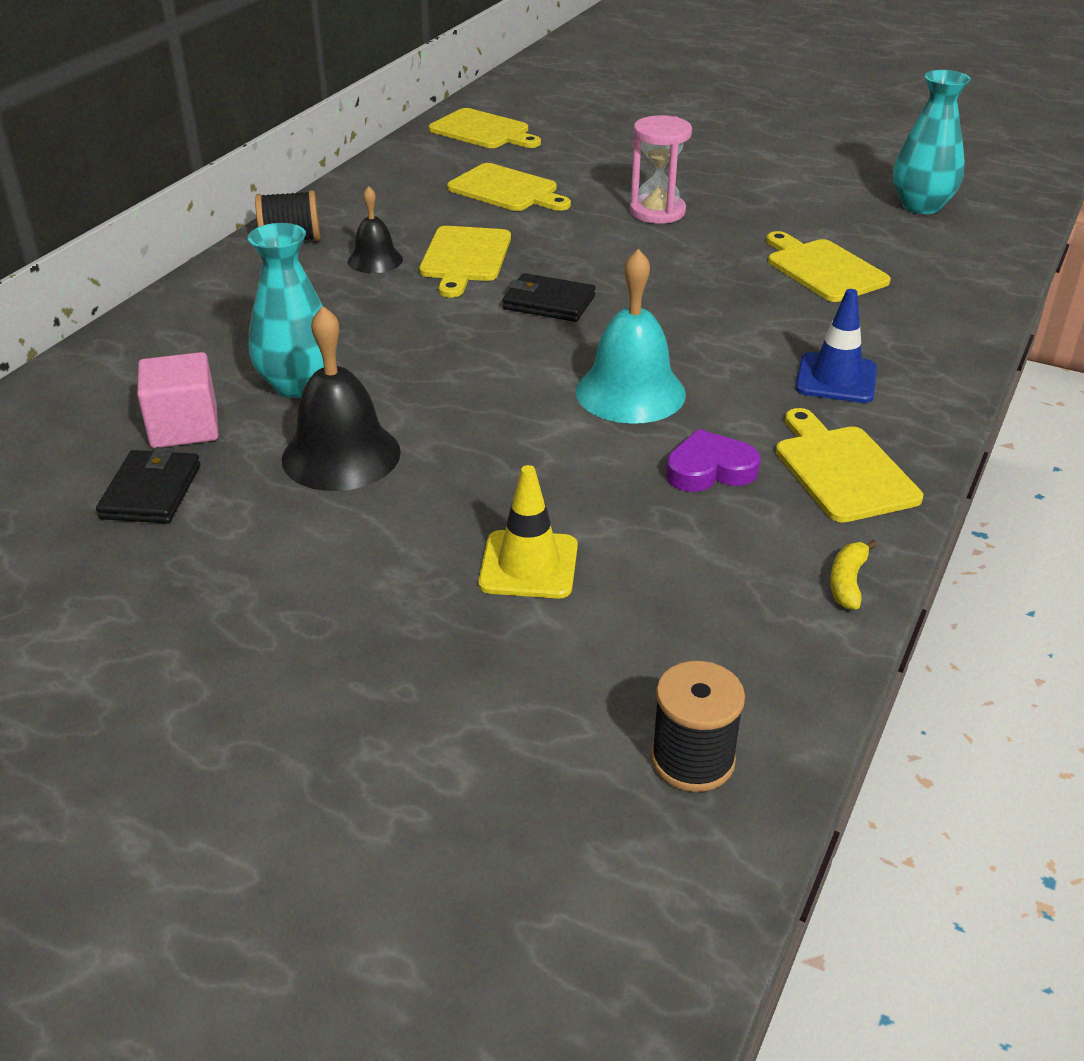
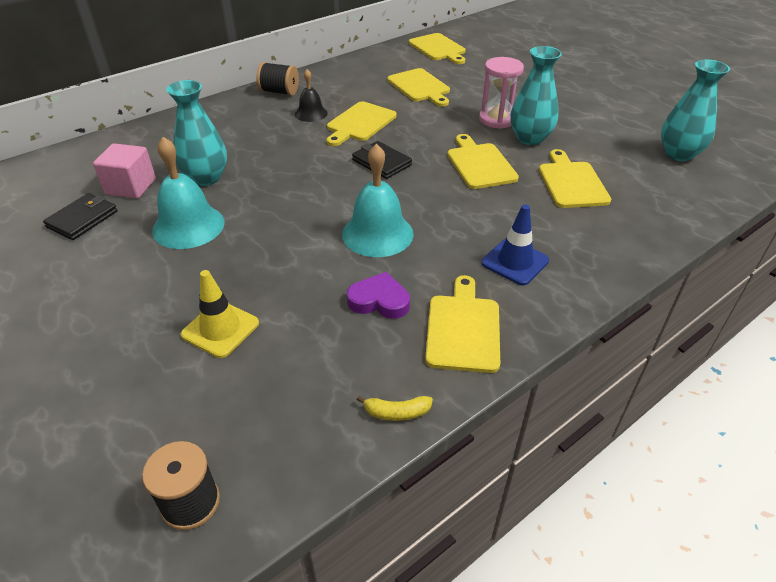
camera: 25 degrees right, 5 degrees up
(341, 455) = (188, 226): black bell -> turquoise bell
(687, 273) = (480, 164): none -> yellow cutting board
(723, 227) = (530, 138): none -> turquoise vase
(847, 582) = (396, 412): yellow banana -> yellow banana turned 135 degrees counterclockwise

